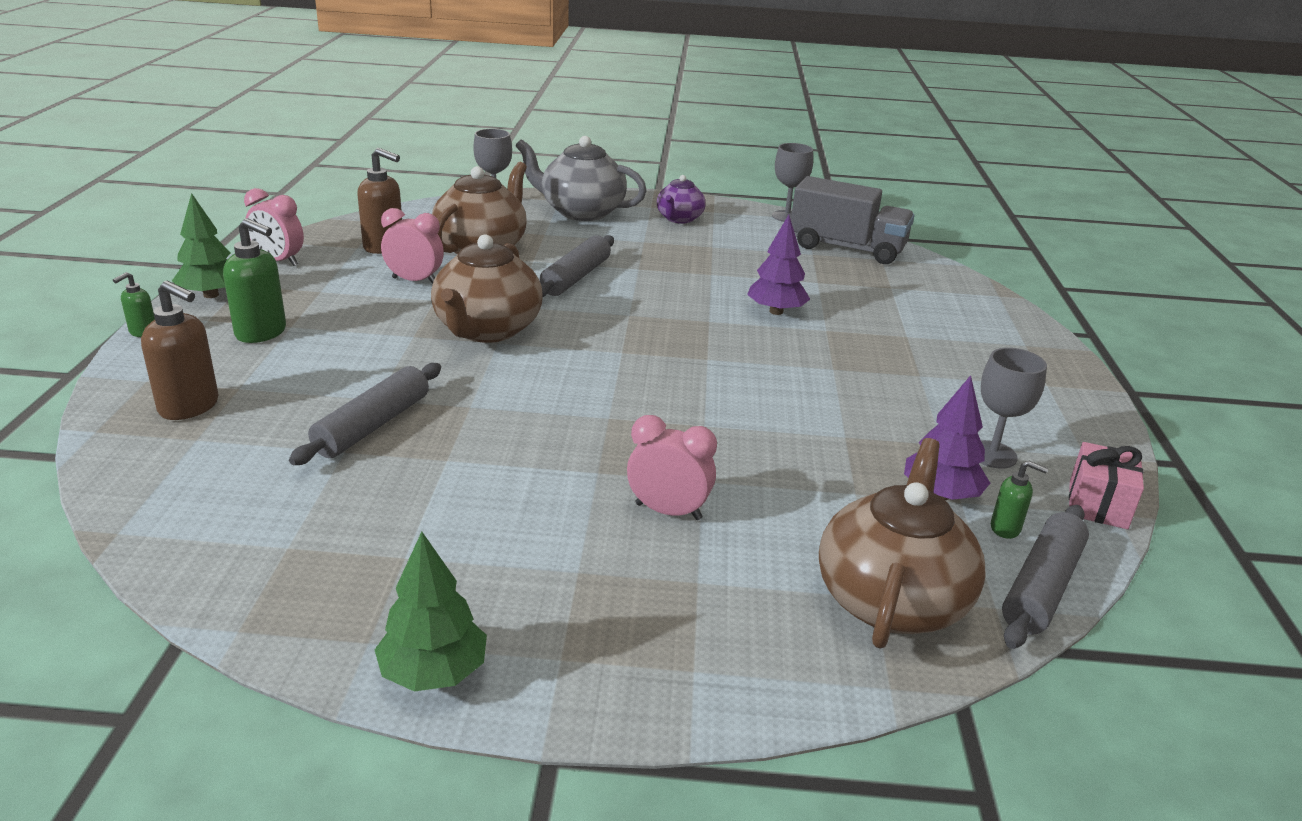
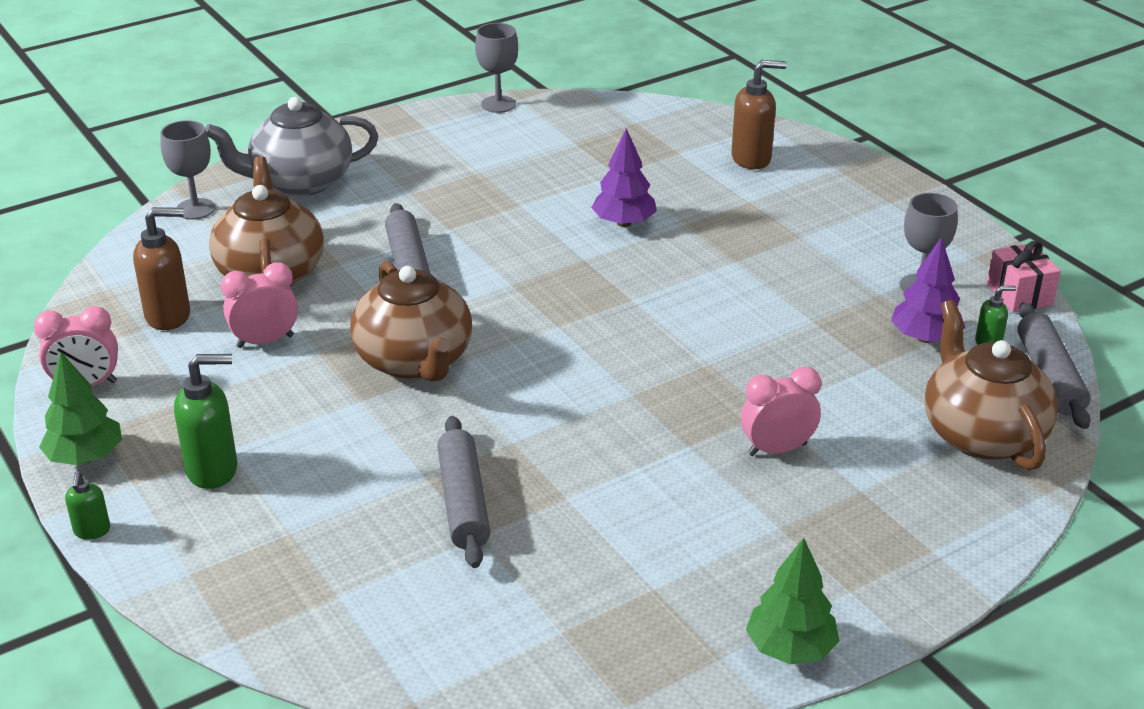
camera: 35 degrees left, 5 degrees up
(190, 407) = (278, 573): brown soap dispenser -> brown soap dispenser (752, 159)
(679, 219) = (406, 150): purple teapot -> none
(847, 248) = (594, 122): grey truck -> none

